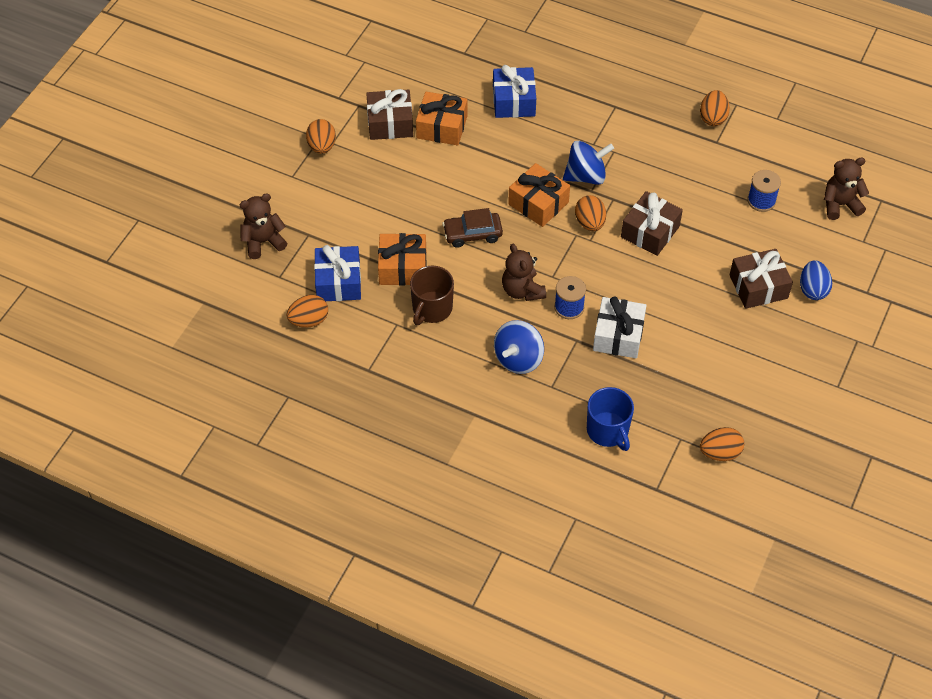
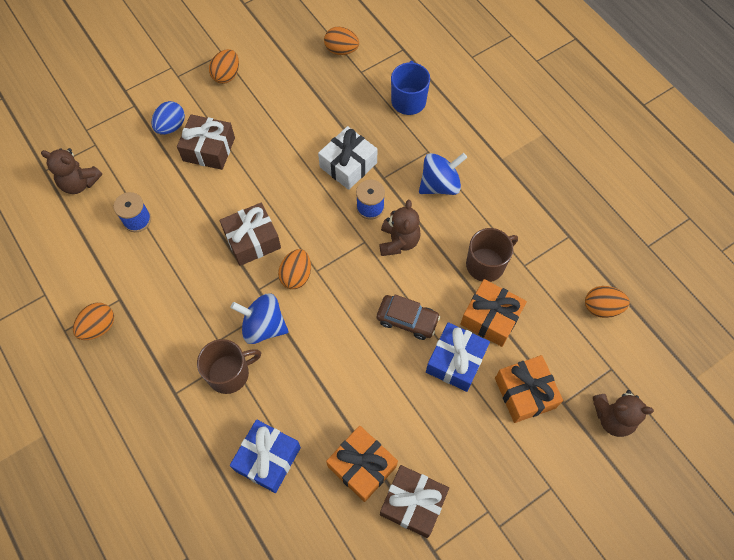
camera: 150 degrees left, 10 degrees up
(322, 146) = (501, 512): orange egg -> orange egg (226, 75)
(338, 282) = (557, 333): blue gift -> blue gift (455, 361)
(538, 203) = (327, 320): orange gift -> orange gift (525, 393)
(585, 135) = (229, 373): none -> brown mug

